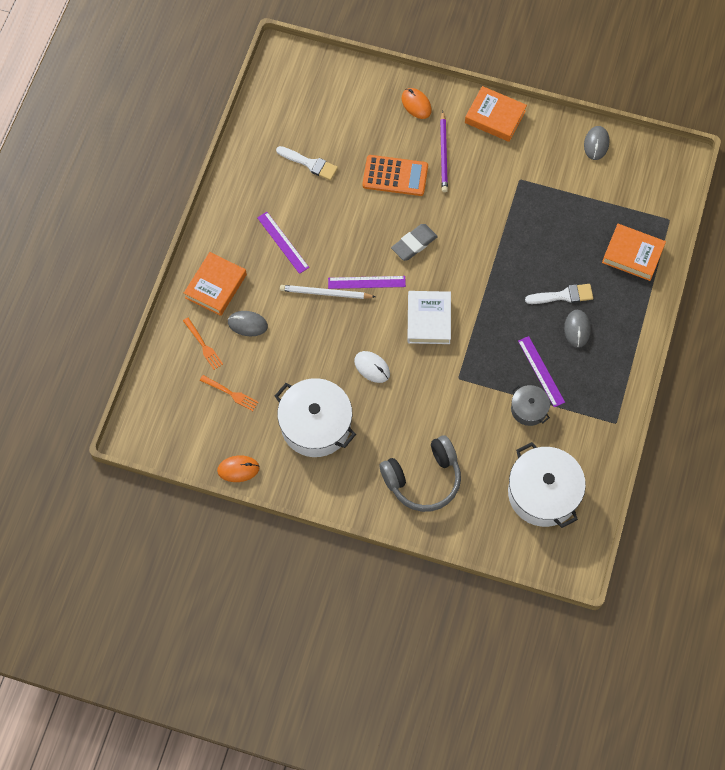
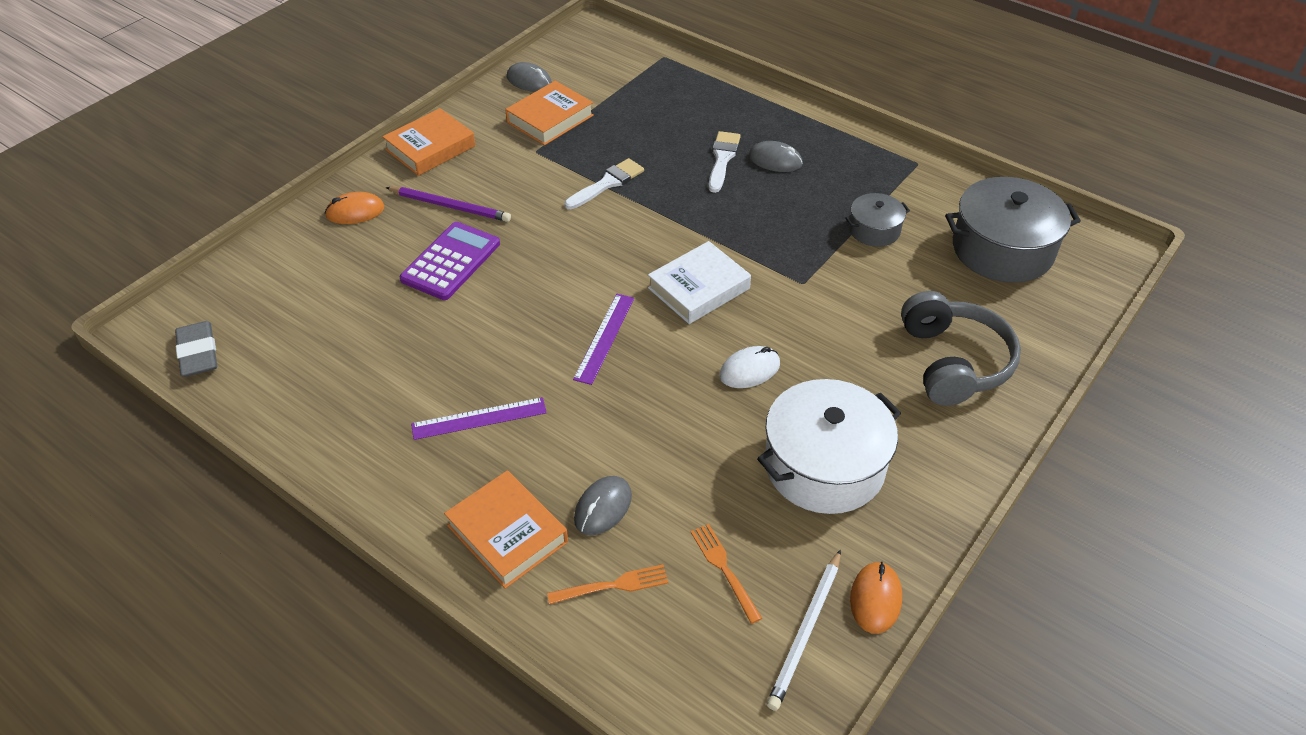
camera: 70 degrees left, 20 degrees down
(231, 393) = (724, 569): orange fork -> orange fork turned 75 degrees counterclockwise
(310, 164) = (364, 348): white brush -> white brush (607, 183)
(326, 293) = (598, 390): white pencil -> white pencil (806, 631)
(395, 176) = (451, 262): orange calculator -> purple calculator
(414, 244) = (571, 271): grey eraser -> grey eraser (198, 353)
(429, 320) = (698, 288): white book -> white book turned 60 degrees counterclockwise
(541, 371) = (822, 205): purple ruler -> none
(543, 493) = (1002, 249): white pot -> grey pot
(632, 254) = (695, 93): orange book -> orange book (550, 119)

